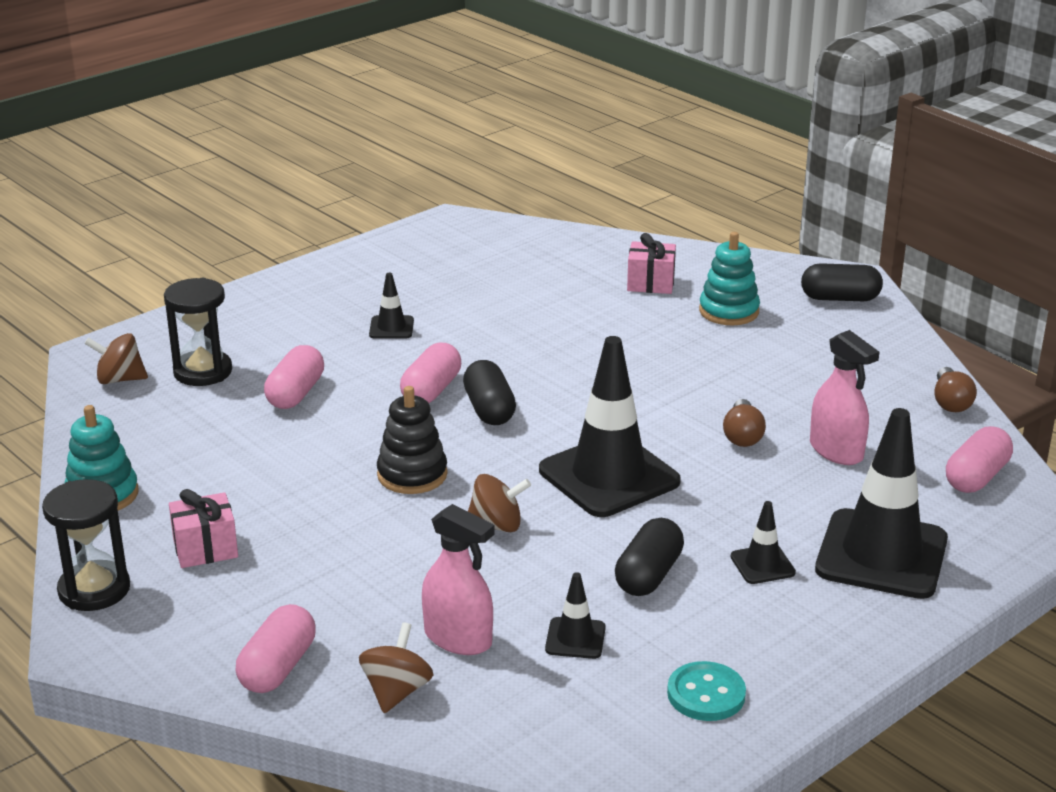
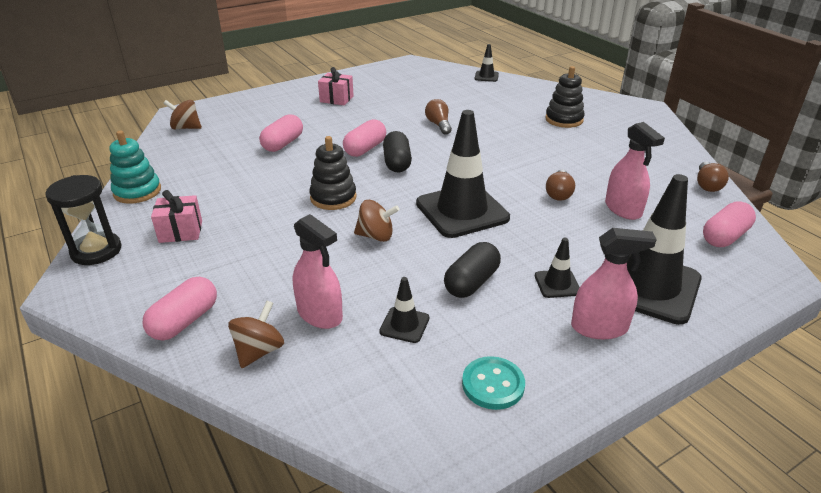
camera: 10 degrees right, 5 degrees up
(203, 372) = (235, 127): black hourglass -> none
(391, 328) = (355, 113): black traffic cone -> black traffic cone (486, 76)
(534, 338) = (438, 125): none -> brown light bulb
(650, 283) = (518, 101): pink gift -> pink gift (336, 99)
(729, 311) = (564, 119): turquoise stacking toy -> black stacking toy
(825, 613) = (599, 327): none -> pink spray bottle
(840, 298) = (636, 118): black capsule -> none

